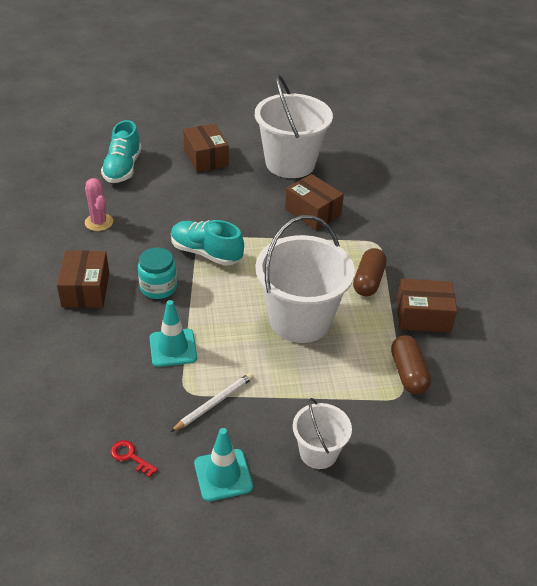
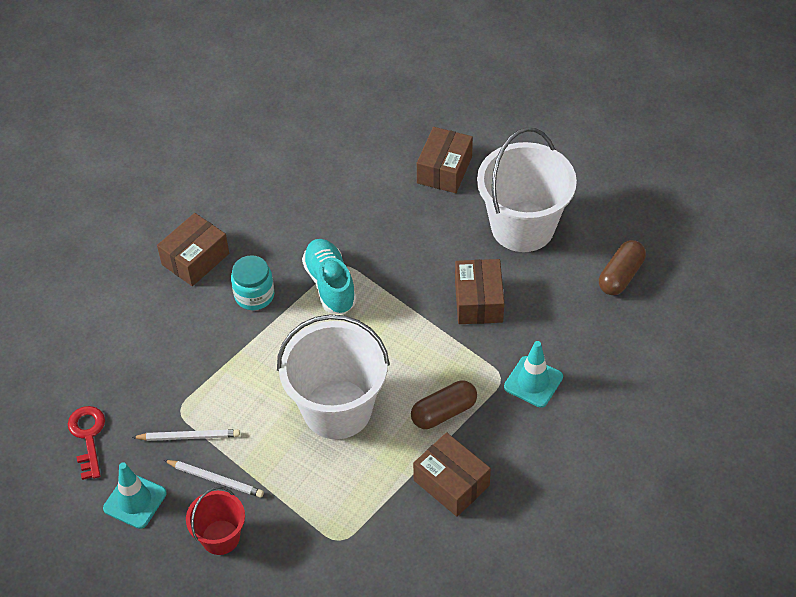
camera: 45 degrees right, 10 degrees up
(99, 222) = (272, 191): pink cactus -> none
(123, 168) = (353, 137): turquoise shoe -> none
(130, 456) = (88, 436): red key -> red key, size x1.61
(173, 348) = (208, 364): turquoise traffic cone -> turquoise traffic cone (533, 382)
(268, 417) = (215, 479): none -> white pencil
(318, 452) = (220, 537): white bucket -> red bucket
(408, 373) = (371, 526): brown capsule -> brown capsule (620, 275)

